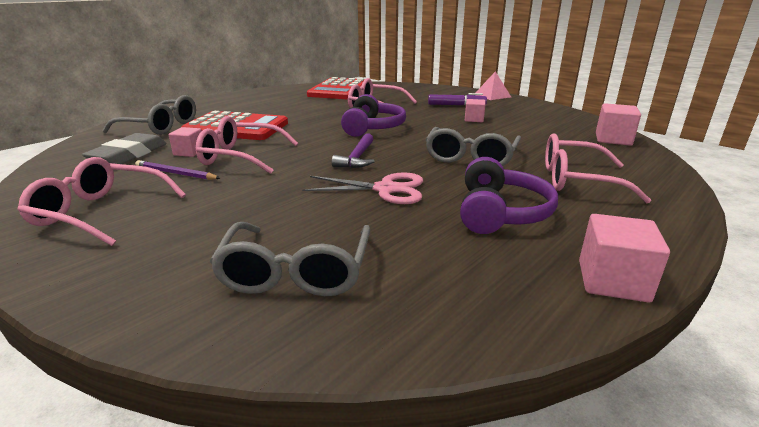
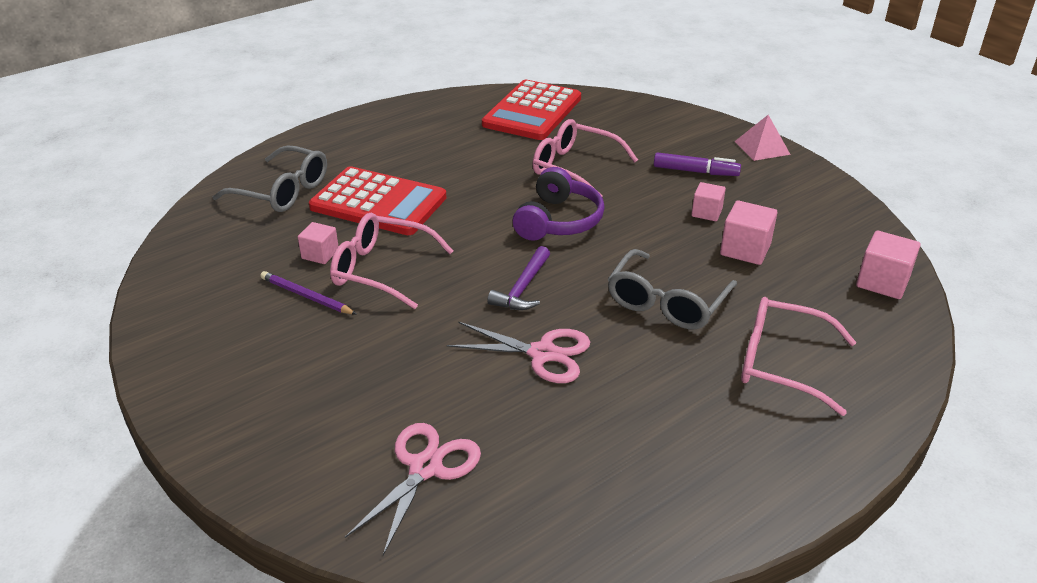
camera: 10 degrees right, 10 degrees up
(101, 212) = (234, 357): pink glasses -> none
(129, 155) = (250, 252): grey eraser -> none
(296, 272) = (425, 468): grey glasses -> pink scissors
(500, 212) = (660, 409): purple headphones -> none
(612, 281) = (729, 522): pink cube -> pink cube (745, 249)

